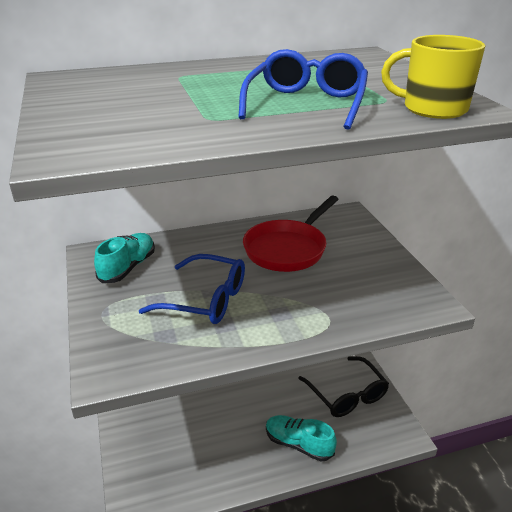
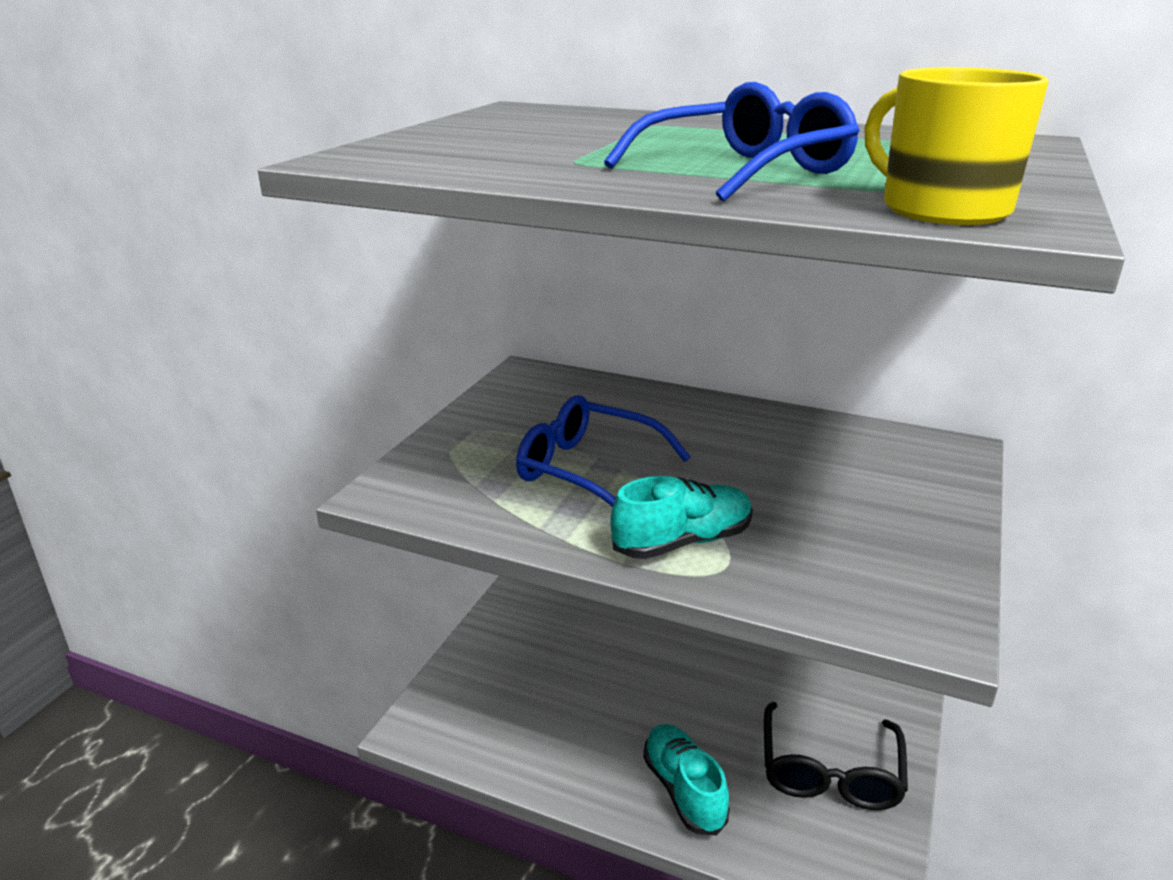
camera: 40 degrees right, 5 degrees down
(128, 267) = (545, 401): turquoise shoe -> turquoise shoe (683, 542)
(205, 299) = (588, 470): blue glasses -> blue glasses turned 150 degrees clockwise
(288, 249) = (784, 458): red pan -> none

